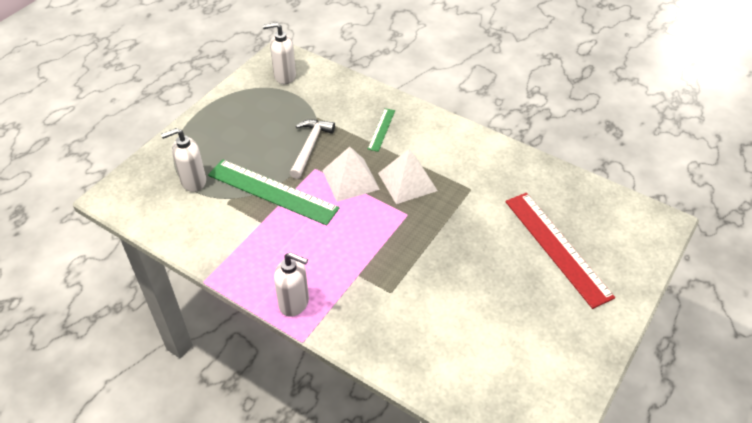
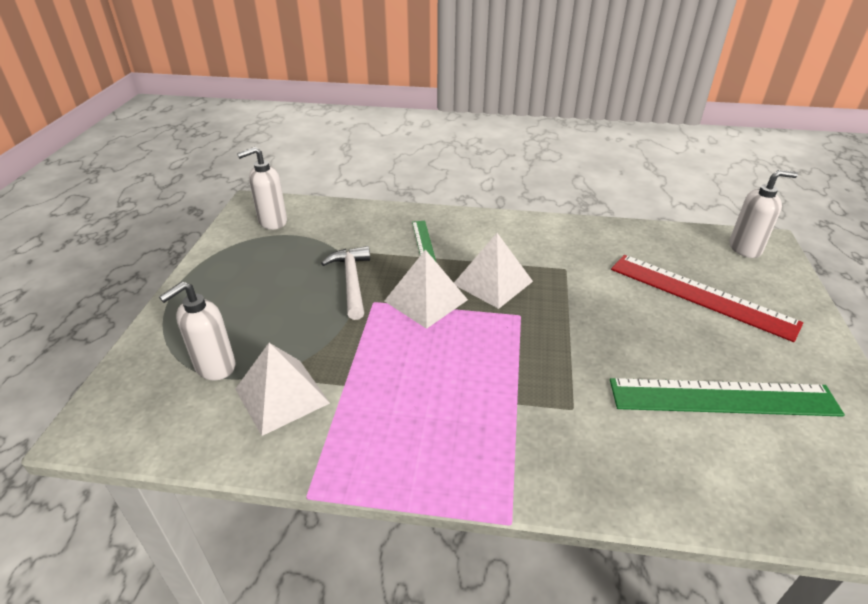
camera: 25 degrees left, 10 degrees down
(221, 215) = (282, 395): none -> white pyramid
(272, 192) = (336, 344): green ruler -> green ruler (722, 398)
(294, 303) = (461, 472): white soap dispenser -> white soap dispenser (745, 248)

